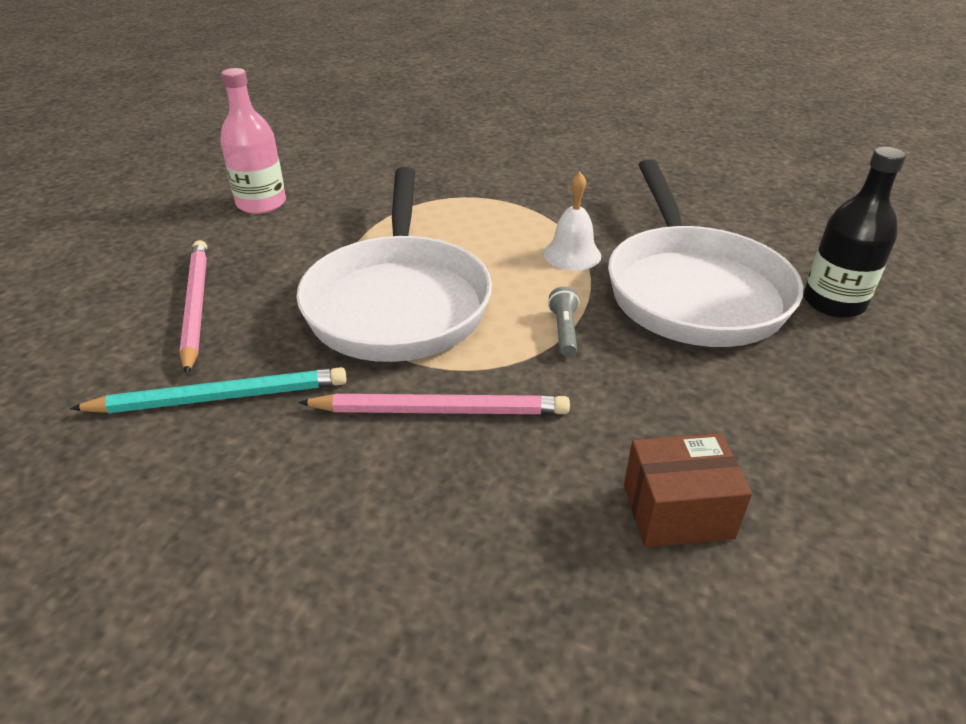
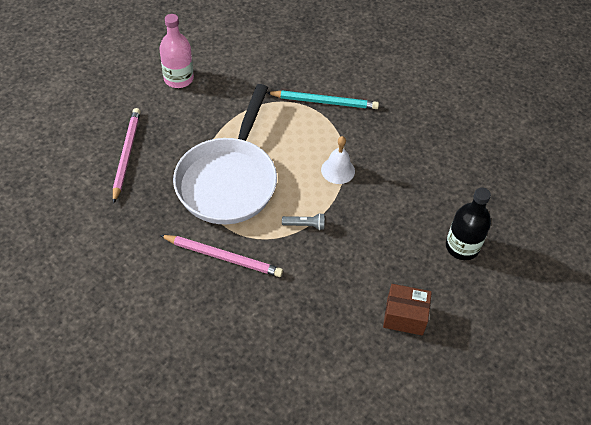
camera: 15 degrees right, 15 degrees up
(220, 397) = (126, 220): turquoise pencil -> turquoise pencil (324, 102)
(564, 331) = (305, 225): grey flashlight -> grey flashlight turned 75 degrees clockwise
(677, 511) = (302, 340): brown box -> brown box (404, 316)
(692, 290) = (389, 216): white pan -> none

